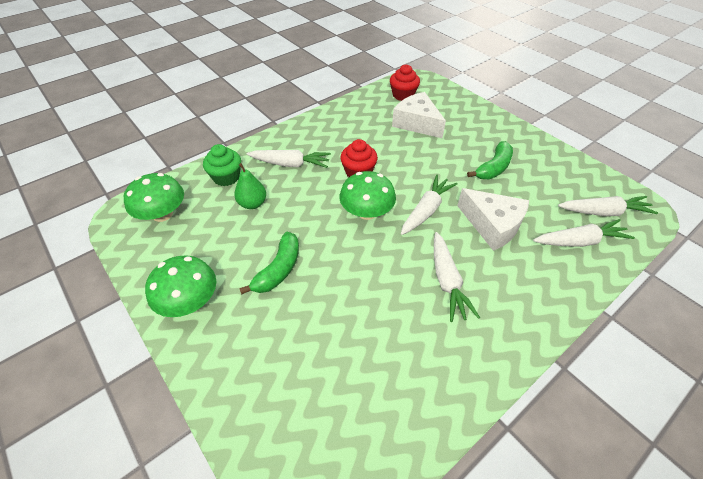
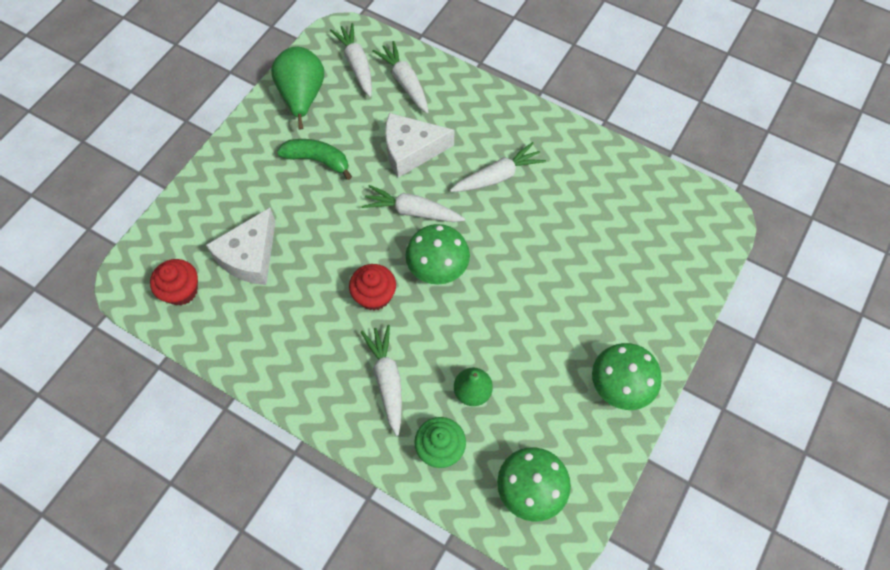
camera: 110 degrees left, 15 degrees up
(278, 269) = (549, 321): green banana -> none
(492, 225) = (411, 150): white cheese -> white cheese turned 120 degrees counterclockwise
(563, 171) = (302, 97): none -> green pear

